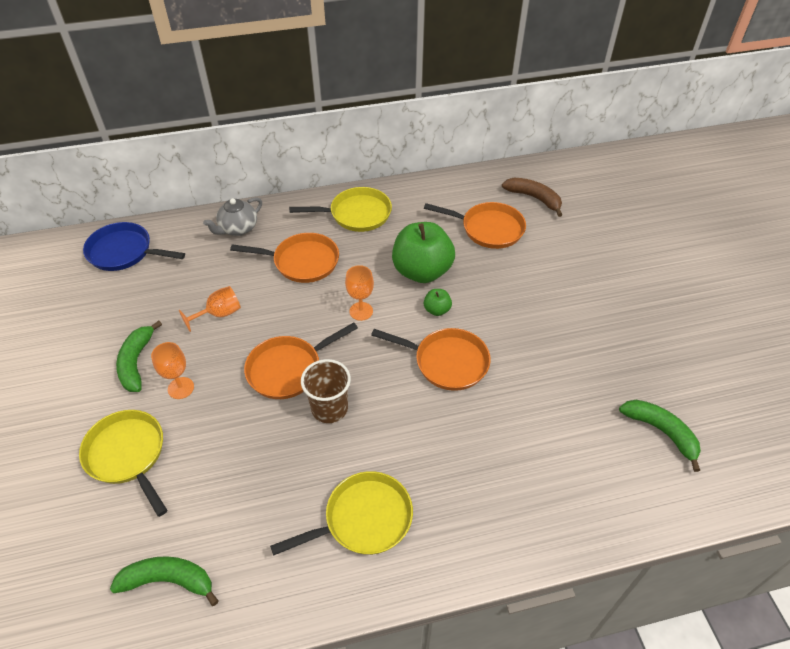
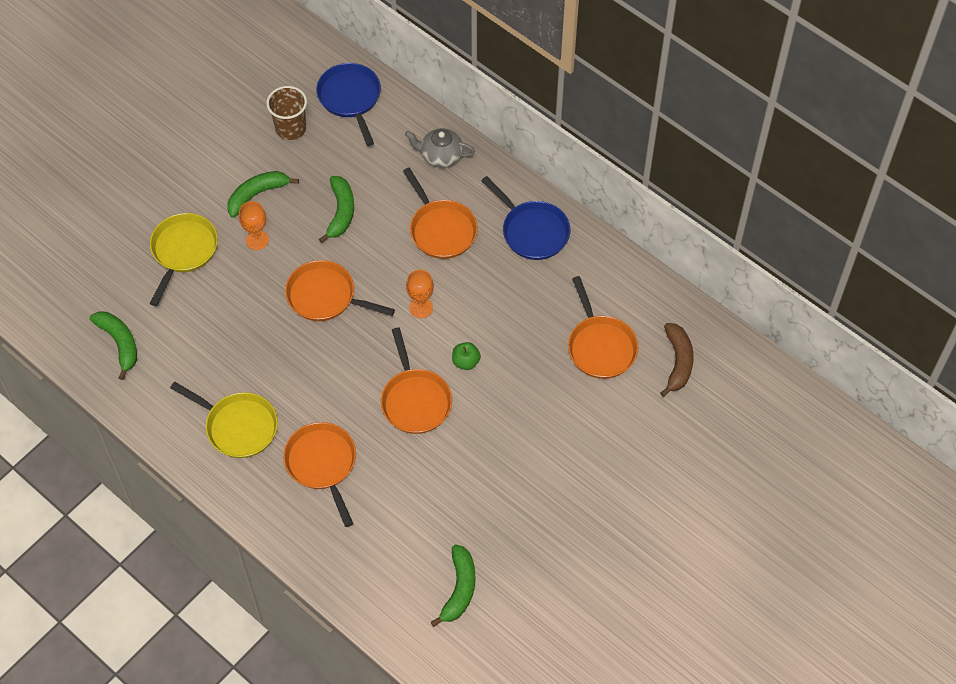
camera: 55 degrees right, 10 degrees up
(219, 314) = (341, 212): orange goblet -> green banana
(329, 408) = (311, 347): brown cup -> brown cup (290, 128)
(356, 214) = (532, 231): yellow pan -> blue pan
(422, 271) = (502, 325): green apple -> none
(460, 468) = (322, 464): none -> orange pan

